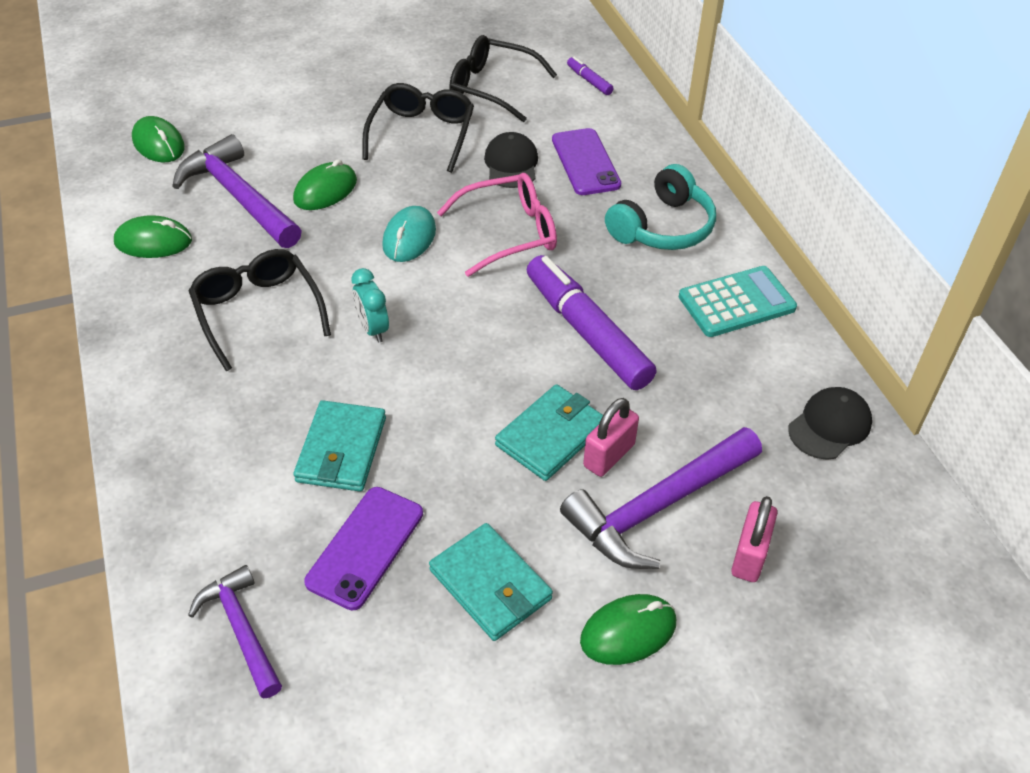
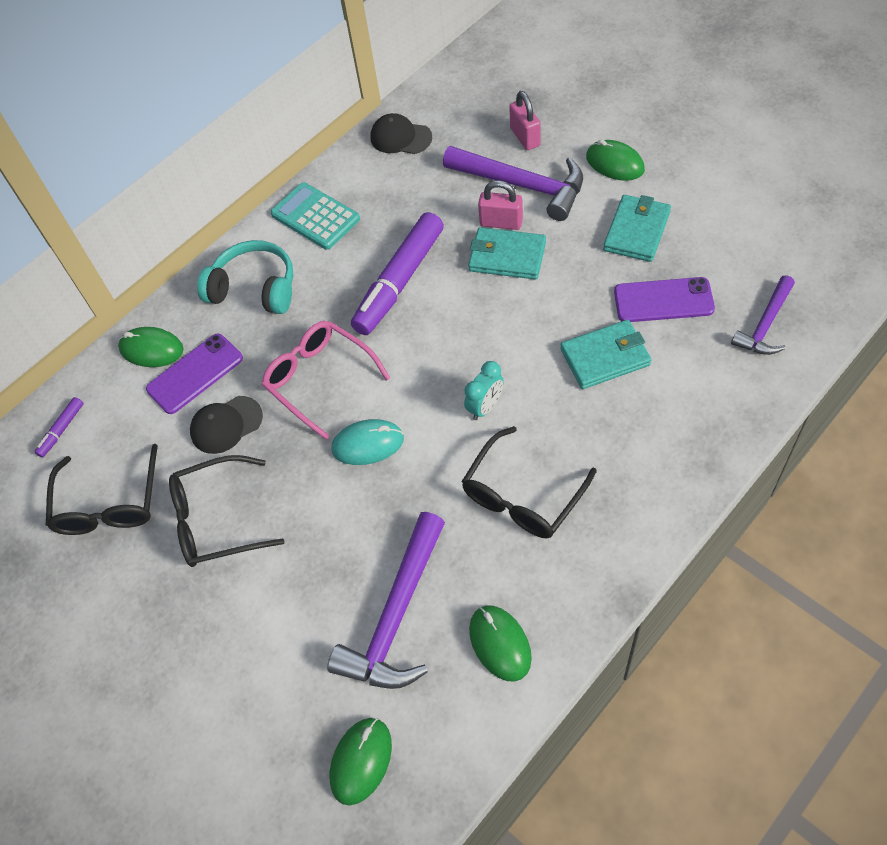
camera: 110 degrees left, 10 degrees up
(325, 190) = (344, 547): green mouse -> green mouse (151, 349)
(749, 555) = (525, 137): pink padlock -> pink padlock turned 75 degrees clockwise

